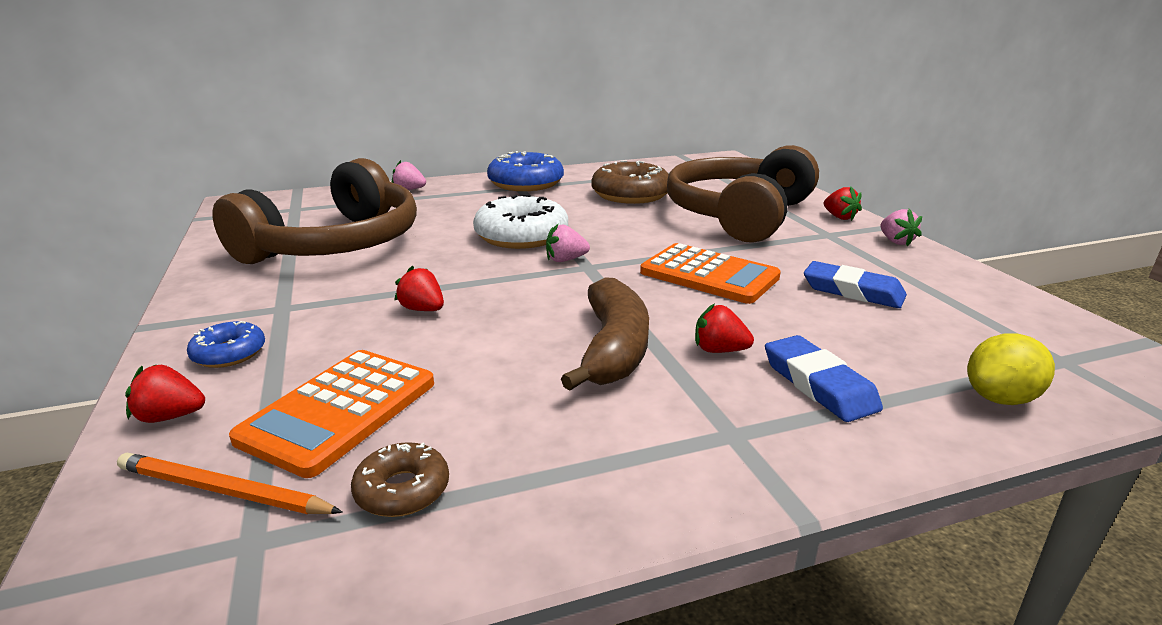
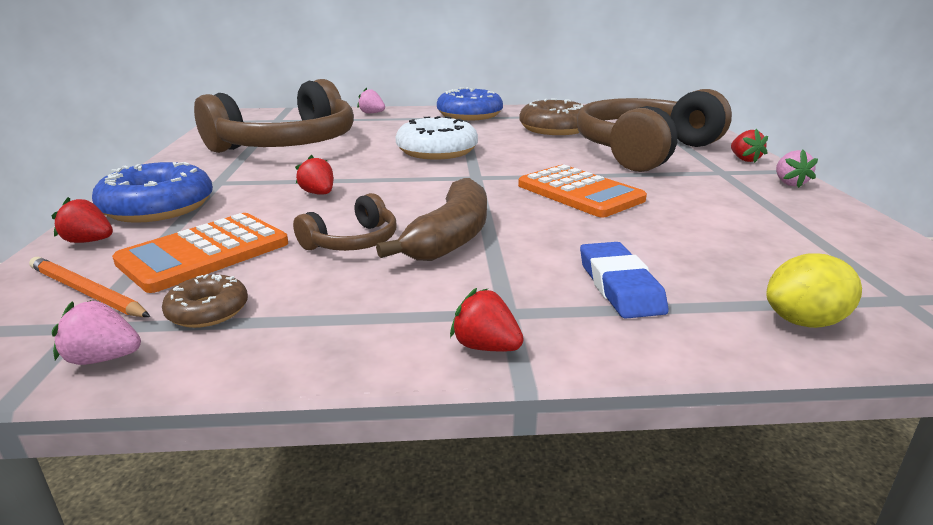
camera: 15 degrees right, 0 degrees up
(229, 353) = (158, 207): blue donut -> blue donut, size x1.93
(508, 370) = (353, 241): none -> brown headphones
(565, 260) = (460, 170): pink strawberry -> pink strawberry (104, 358)
(719, 350) = (544, 249): red strawberry -> red strawberry (485, 346)
(852, 291) = (712, 218): blue eraser -> none

